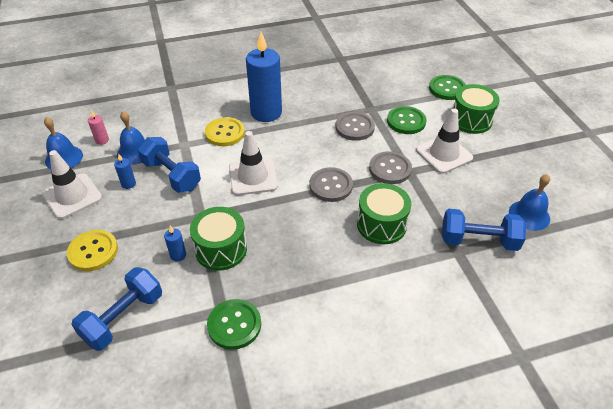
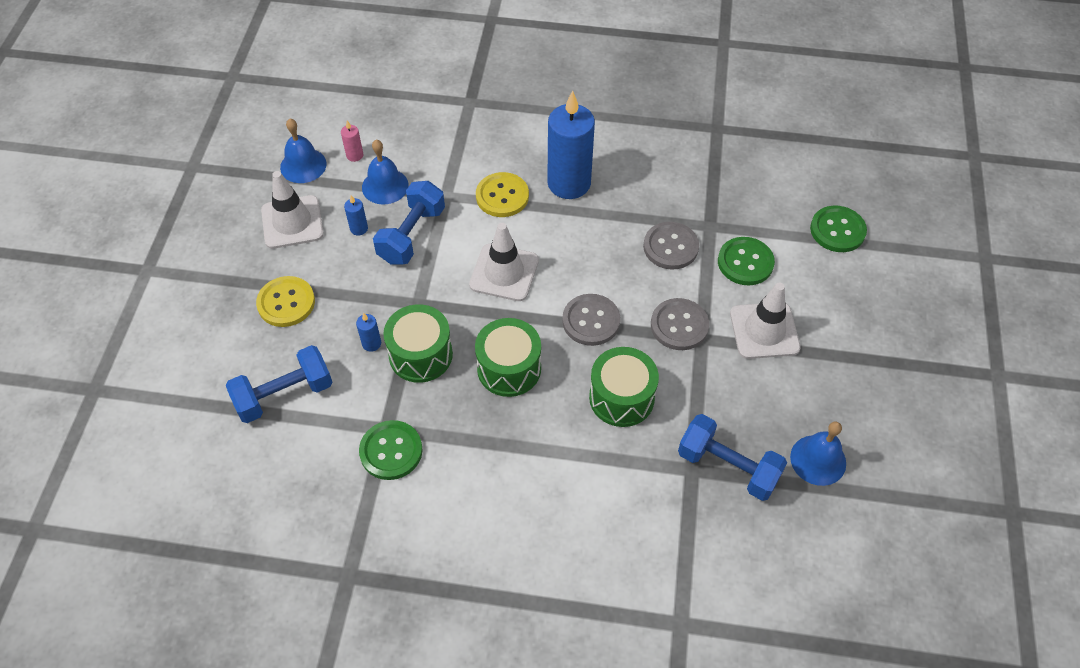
camera: 25 degrees right, 10 degrees up
(172, 175) = (412, 235): blue dumbbell -> blue dumbbell turned 45 degrees clockwise
(471, 120) = (837, 292): green drum -> green drum (509, 368)

